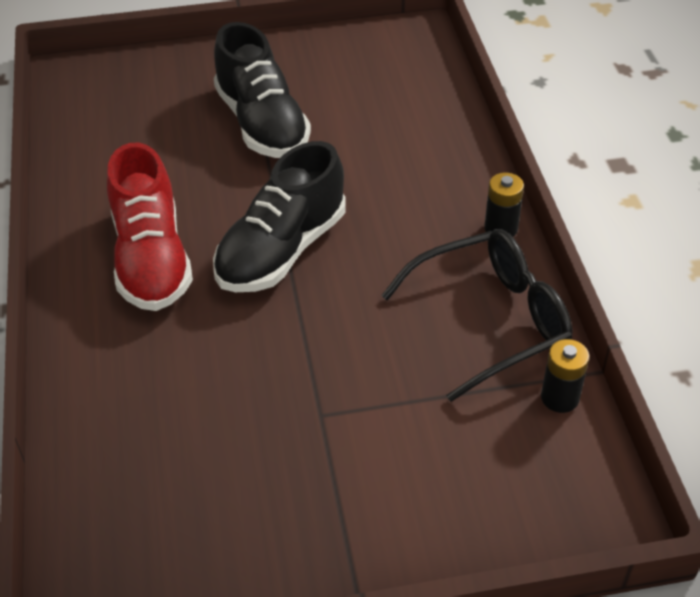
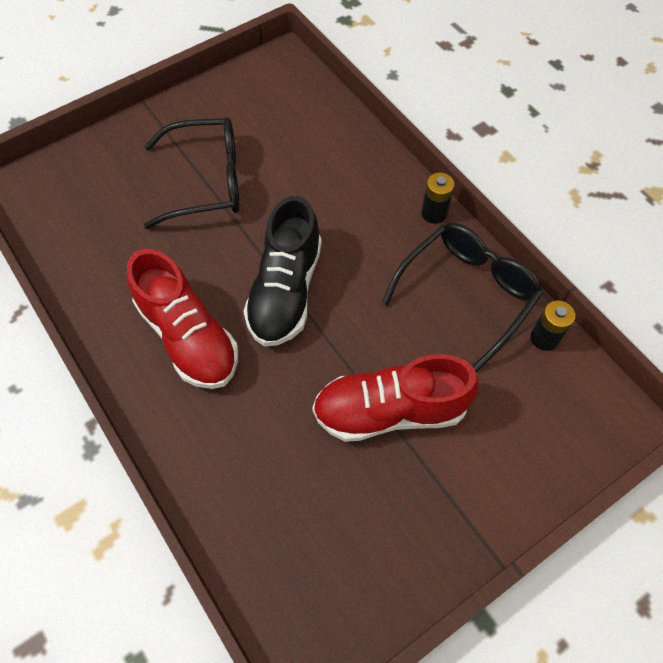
camera: 25 degrees left, 15 degrees up
(262, 123) = (207, 182): black shoe -> black glasses
(326, 405) = (390, 410): none -> red shoe

